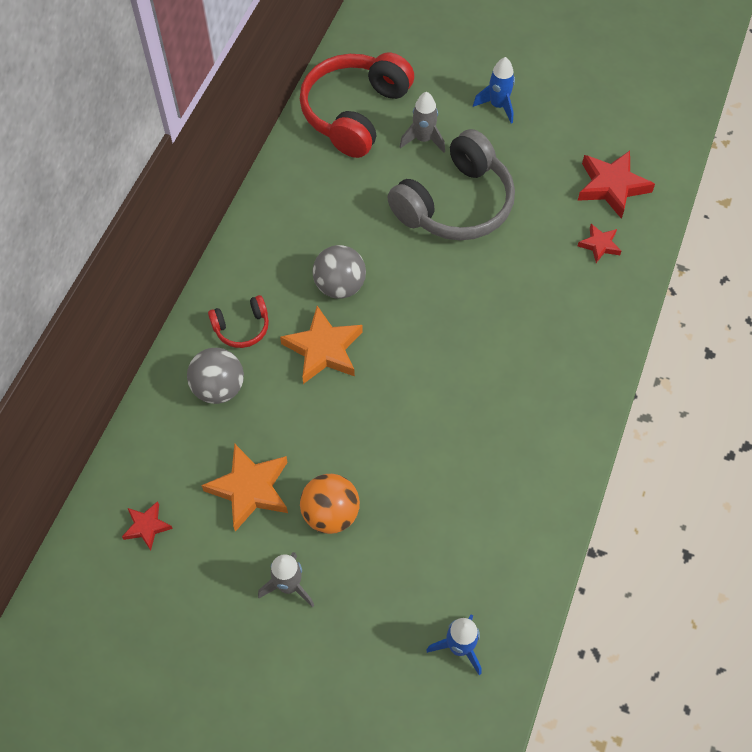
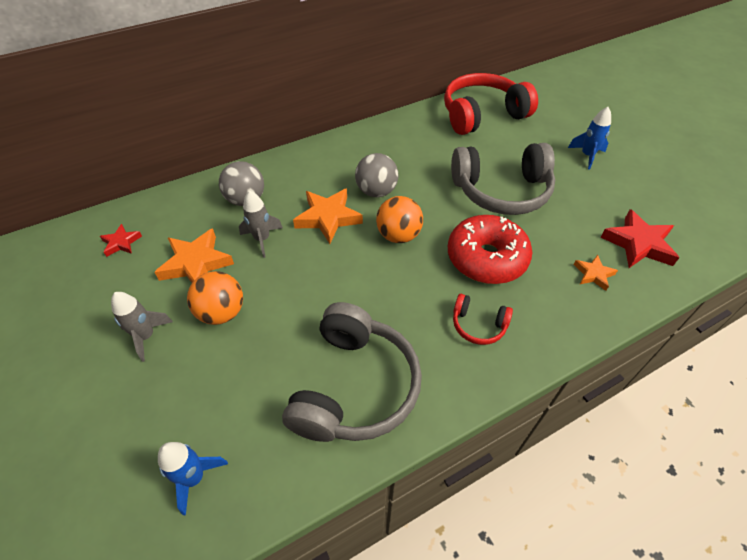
camera: 40 degrees right, 10 degrees down
(242, 327) = (295, 178): red headphones -> red headphones (478, 325)
(408, 321) = (398, 235): none -> orange ball
(423, 139) = (514, 148): grey rocket -> grey rocket (262, 239)
(503, 291) = (486, 258): none -> red donut
(505, 487) = (354, 386): none -> grey headphones
(599, 245) = (593, 274): red star -> orange star

